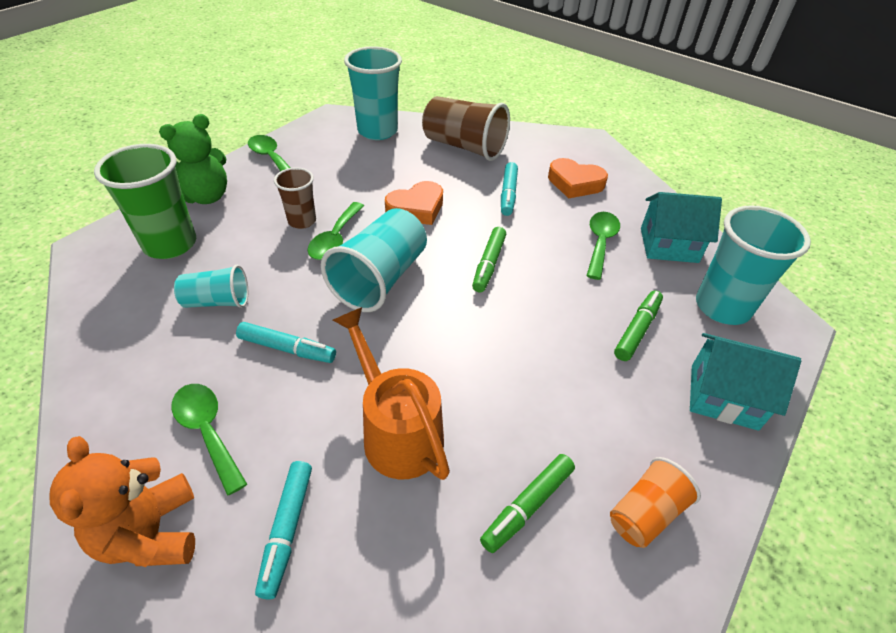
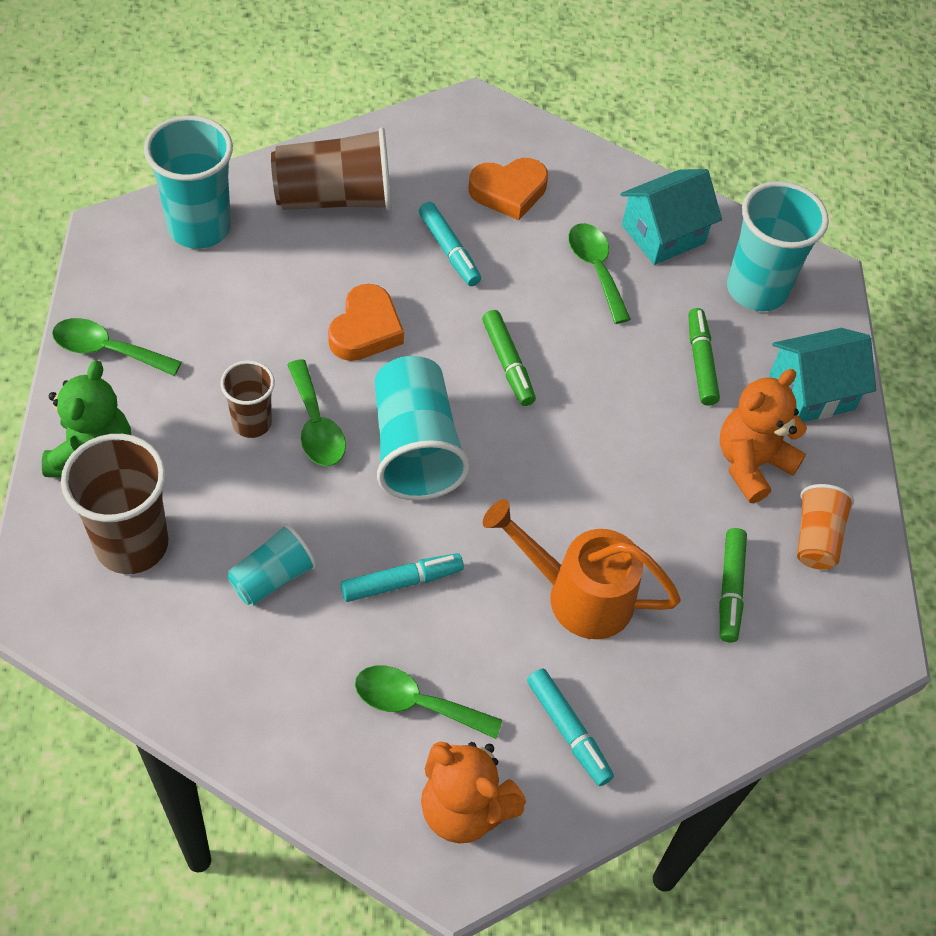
camera: 40 degrees left, 10 degrees up
(170, 244) = (132, 544): green cup -> brown cup
(626, 419) = (751, 464): none -> orange teddy bear

